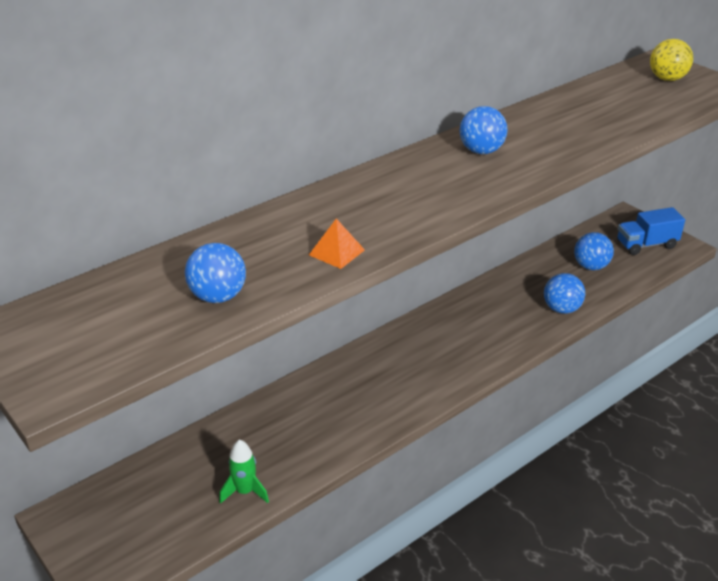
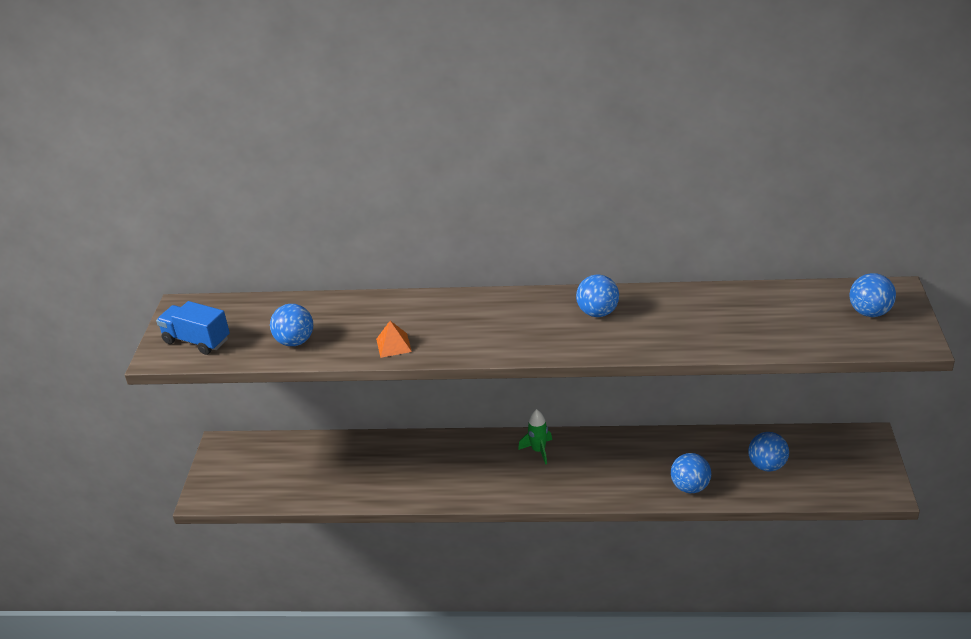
camera: 45 degrees right, 0 degrees up
(245, 491) = (323, 490): green rocket -> green rocket (538, 451)
(646, 245) = (849, 472): blue truck -> blue truck (197, 341)
(667, 79) = (869, 312): yellow ball -> blue ball

